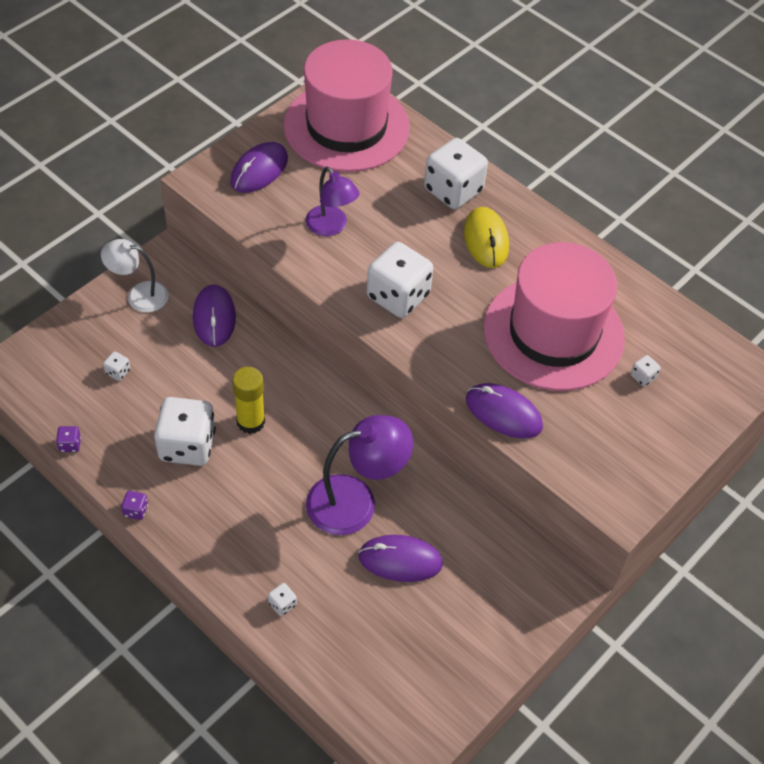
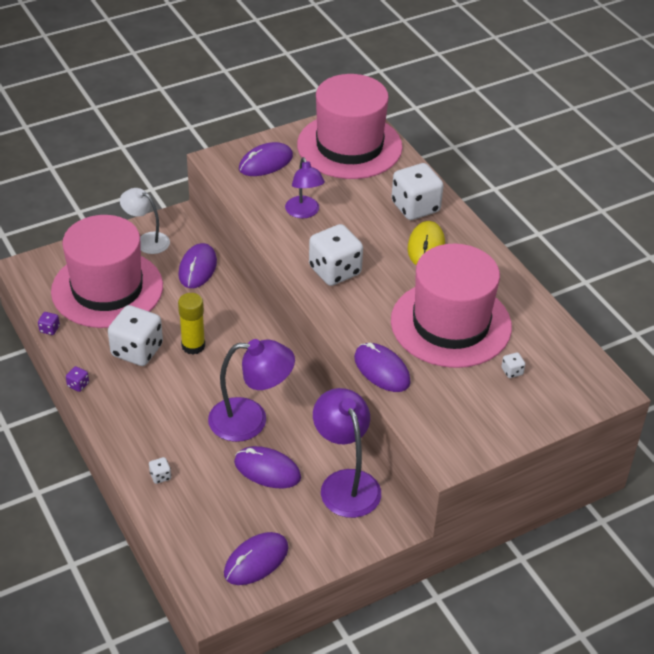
camera: 20 degrees right, 10 degrees down
(118, 372) = (107, 289): white dice -> pink hat
(435, 681) = (256, 561): none -> purple mouse
(493, 551) = (345, 483): none -> purple lamp

